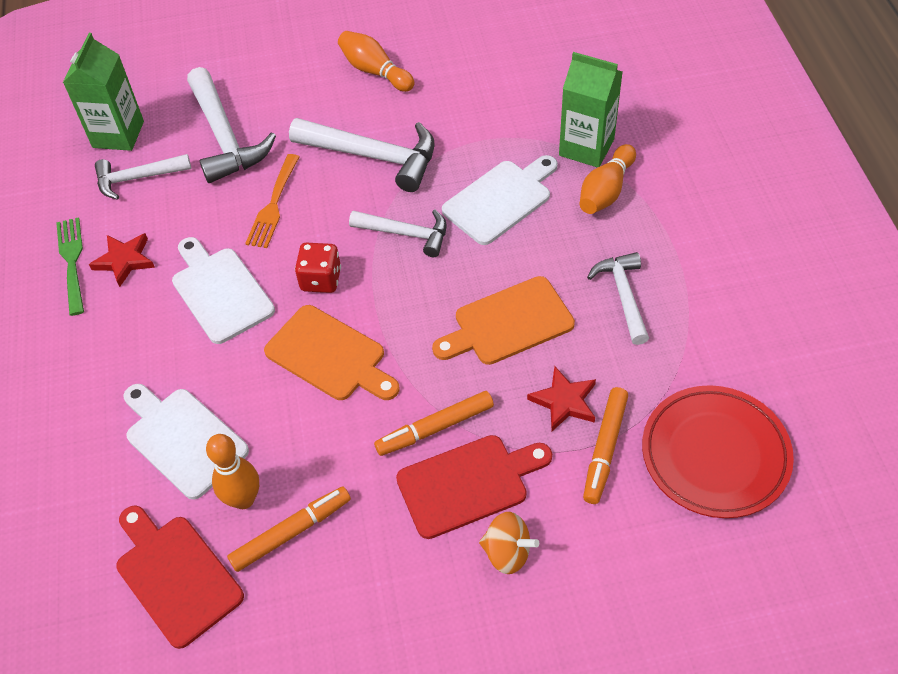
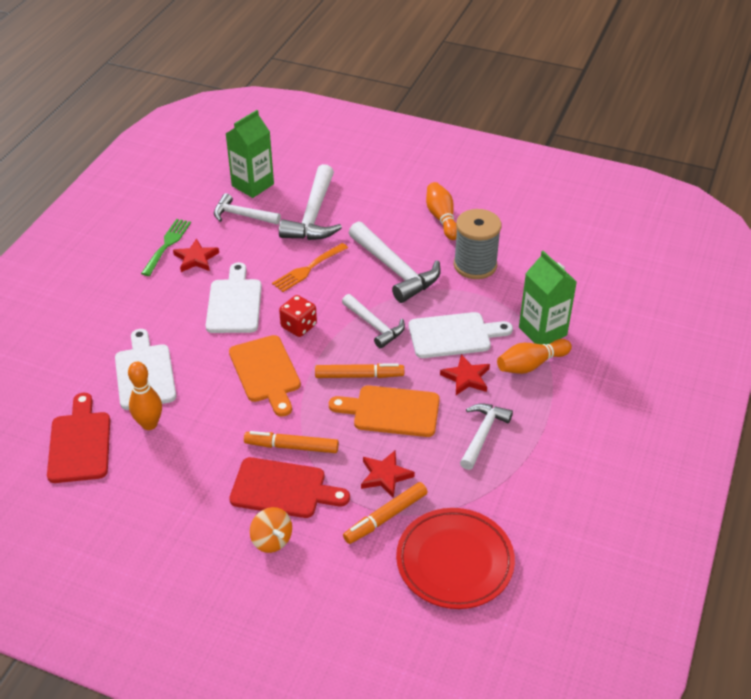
camera: 30 degrees right, 10 degrees down
(291, 532) = (160, 457): orange marker -> orange marker (359, 376)
(455, 108) = (475, 265): none -> grey spool
(553, 241) = (466, 378): none -> red star

